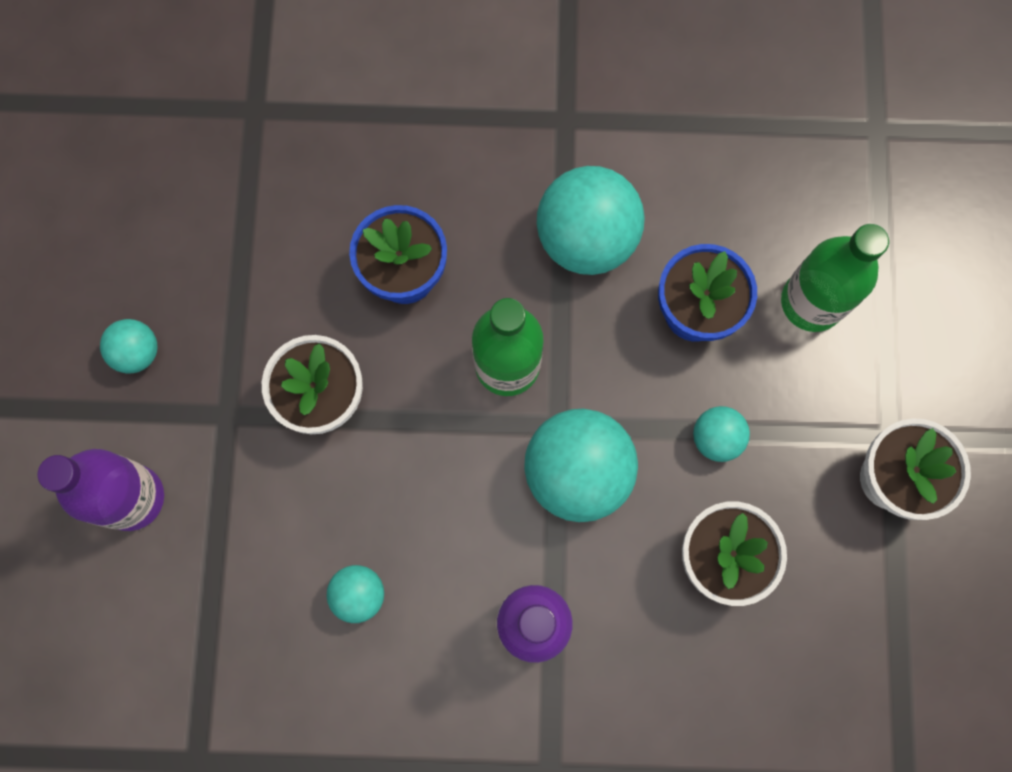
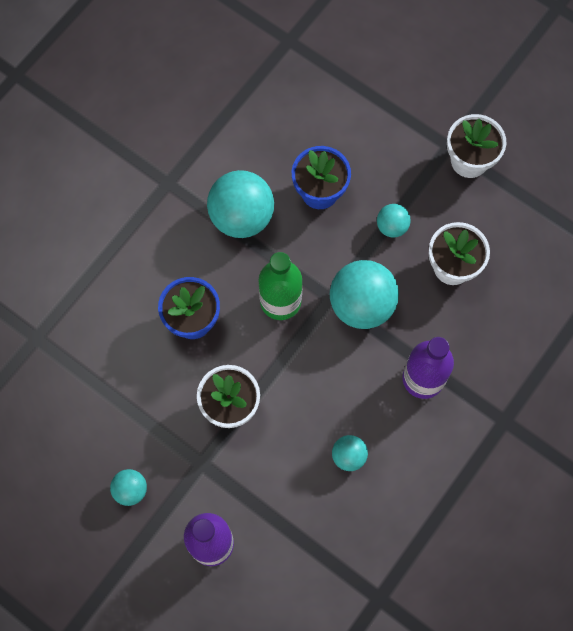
camera: 55 degrees left, 5 degrees down
(811, 302) = (355, 134): green bottle -> none

